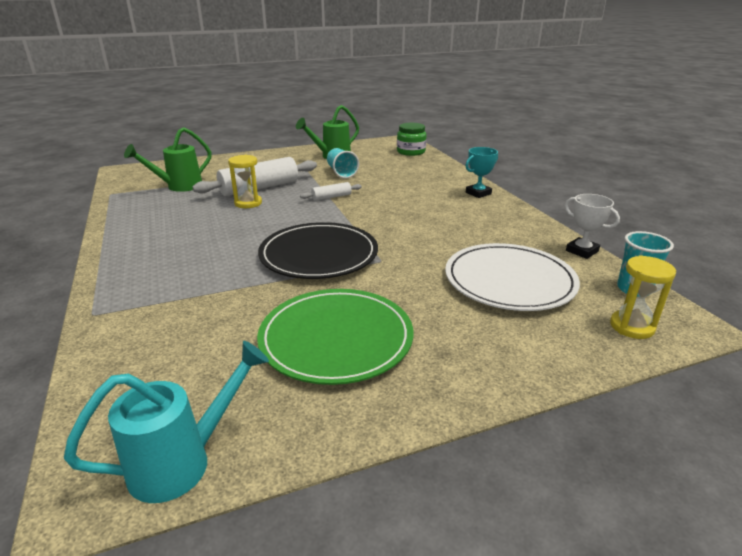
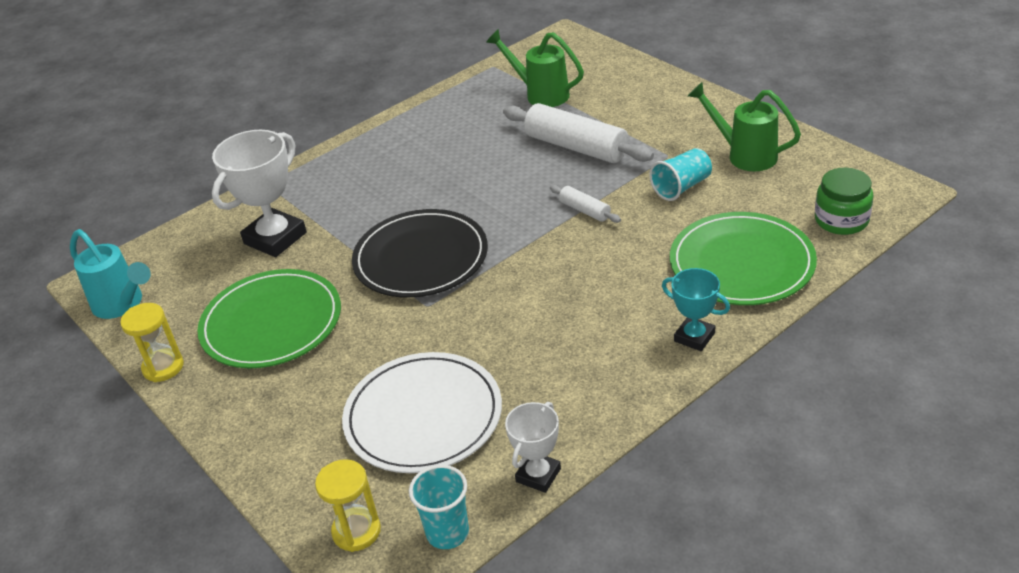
camera: 75 degrees right, 10 degrees up
(199, 320) = (275, 238): none -> white trophy
(248, 203) = (524, 159): yellow hourglass -> yellow hourglass (163, 367)
(425, 173) = (741, 263): none -> green plate

